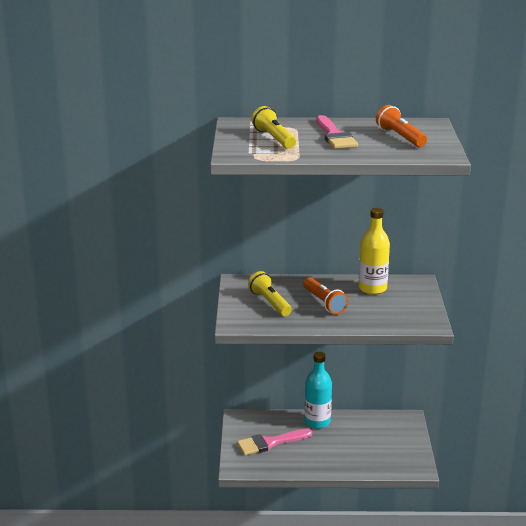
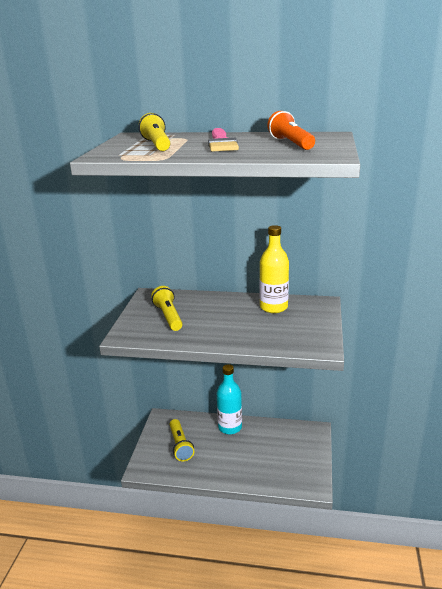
camera: 10 degrees right, 0 degrees up
(269, 443) = (180, 445): pink brush -> yellow flashlight
(324, 303) = (220, 319): orange flashlight -> none

